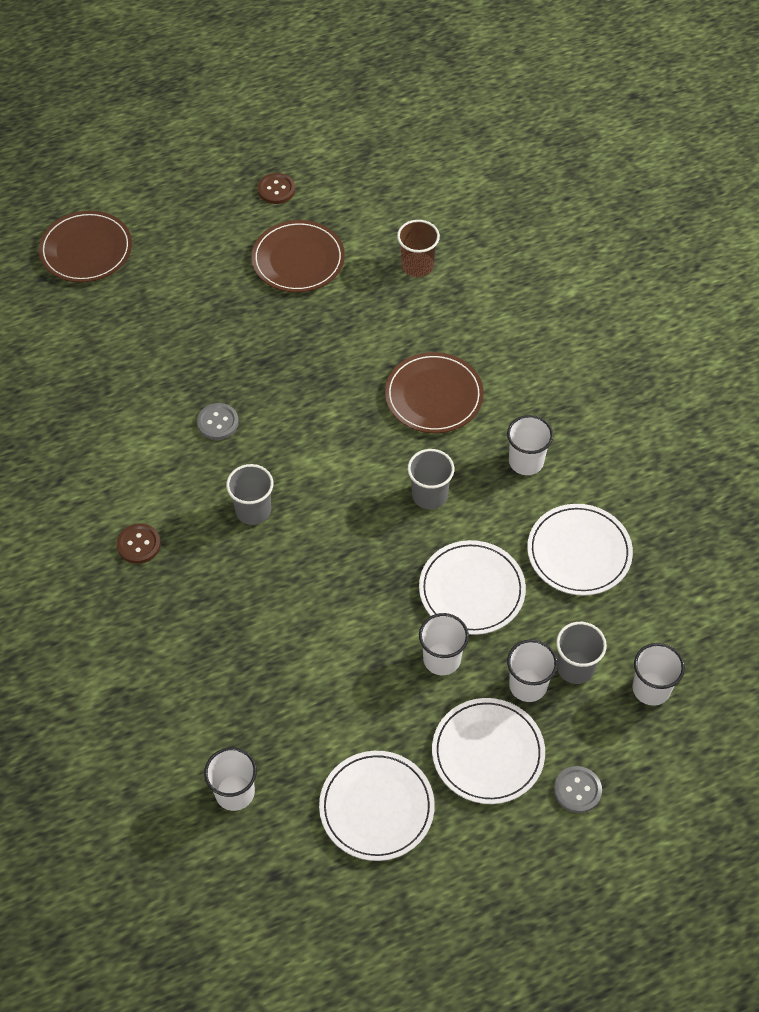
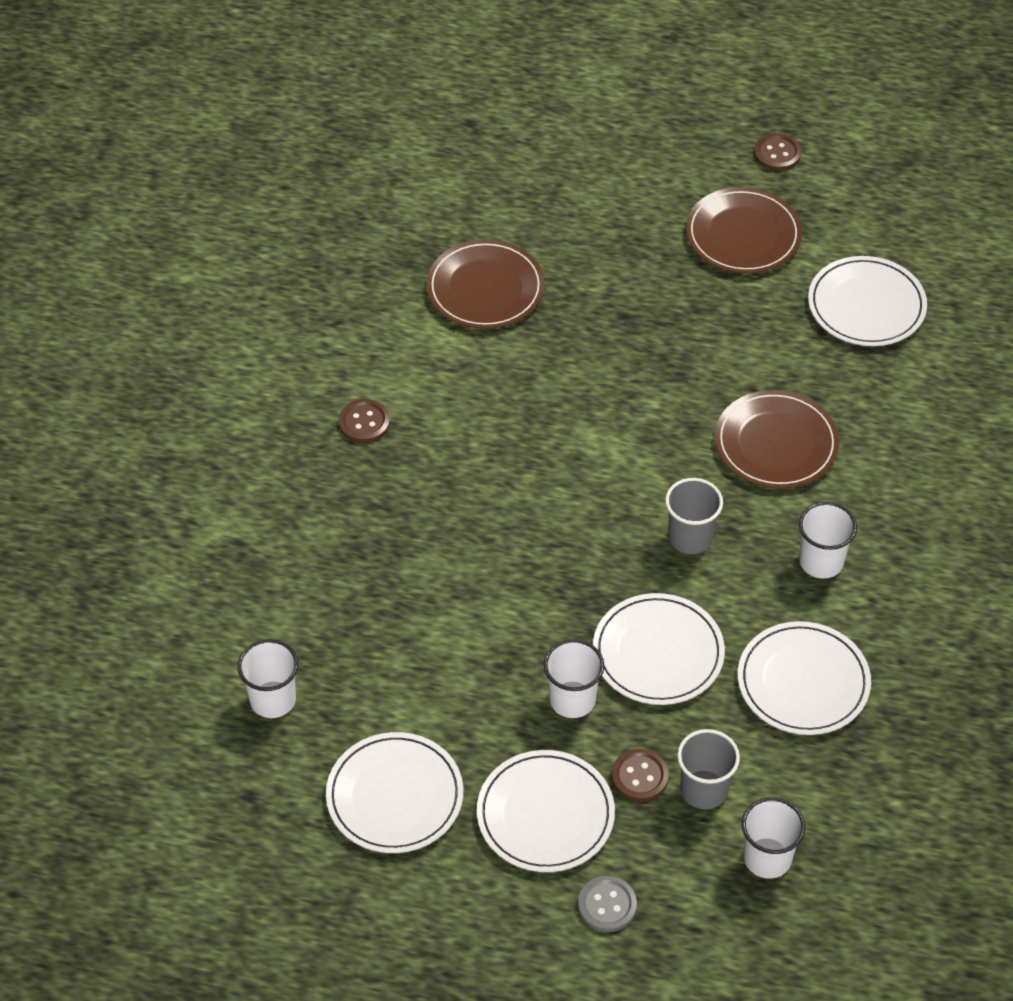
camera: 35 degrees right, 5 degrees down
(86, 250) = (534, 117): brown plate -> brown plate (485, 288)
(218, 422) = (532, 350): grey button -> none
(253, 510) = (499, 452): grey cup -> none
(417, 266) = (866, 305): brown cup -> white plate
(528, 685) = (639, 776): white cup -> brown button

